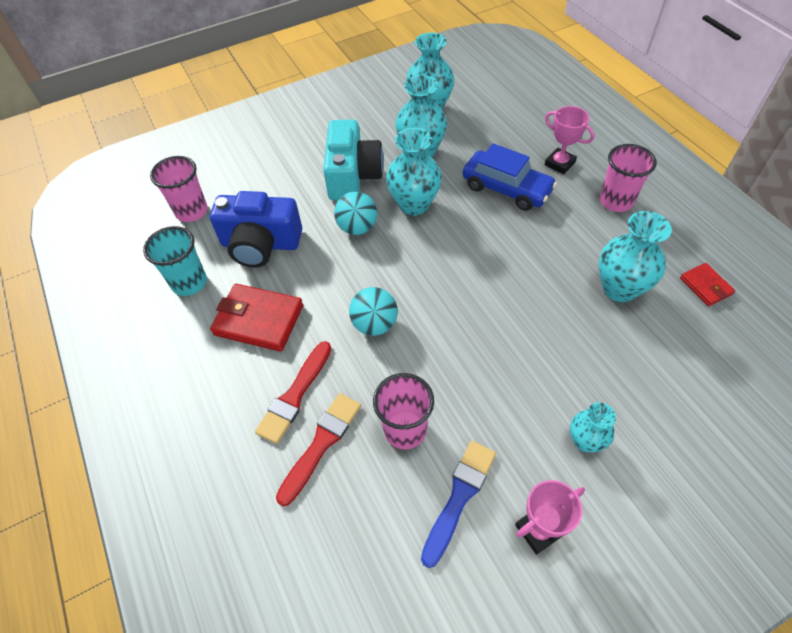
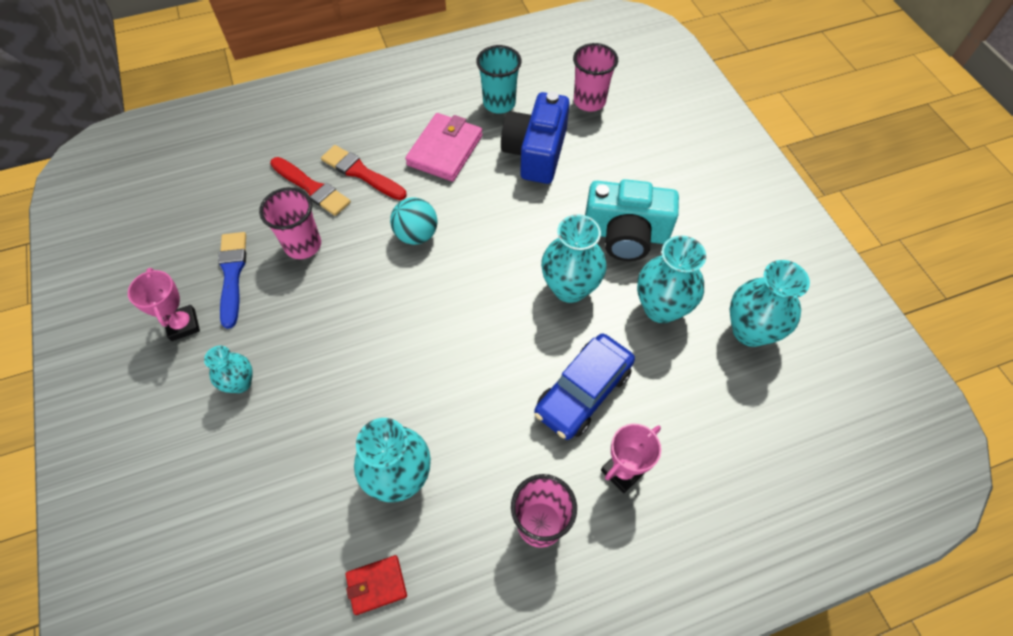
camera: 95 degrees right, 5 degrees up
(258, 320) = (445, 150): red wallet -> pink wallet
(357, 227) = (544, 232): turquoise ball -> none
(459, 497) = (232, 274): blue brush -> blue brush turned 135 degrees counterclockwise

